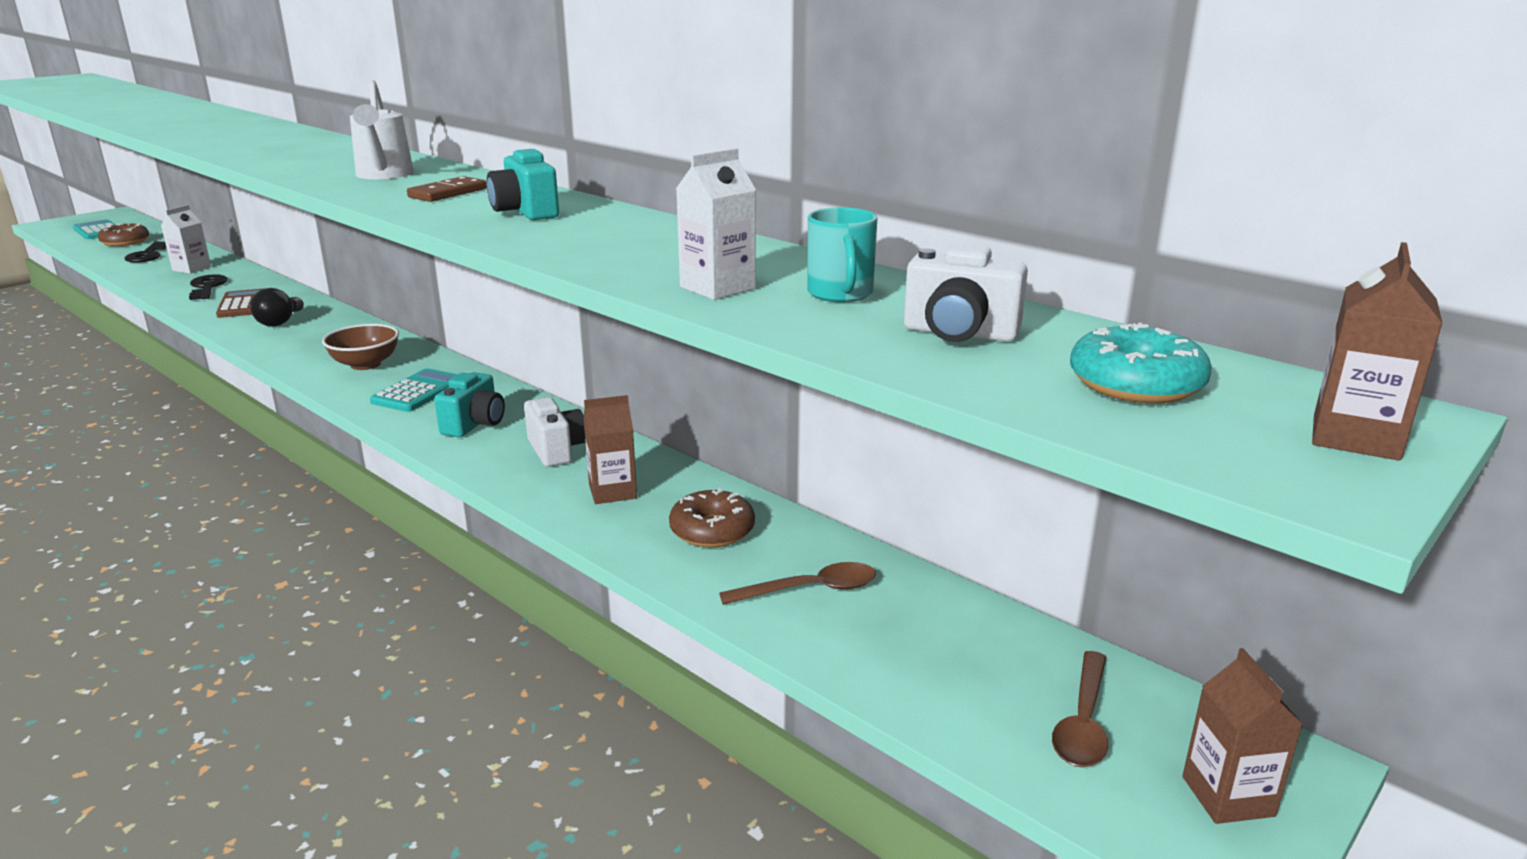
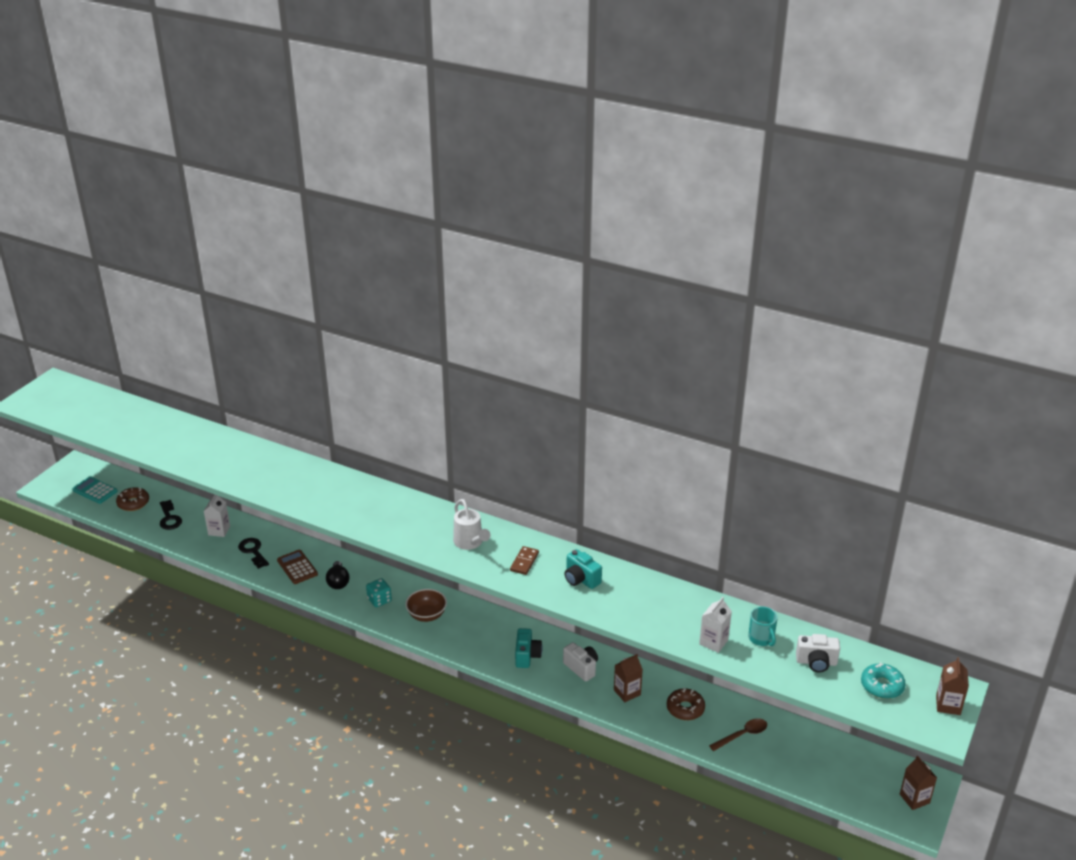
camera: 15 degrees left, 10 degrees up
(315, 343) = (379, 600): none -> turquoise dice
(418, 392) = (476, 634): turquoise calculator -> none
(1083, 723) = (863, 779): brown spoon -> none

